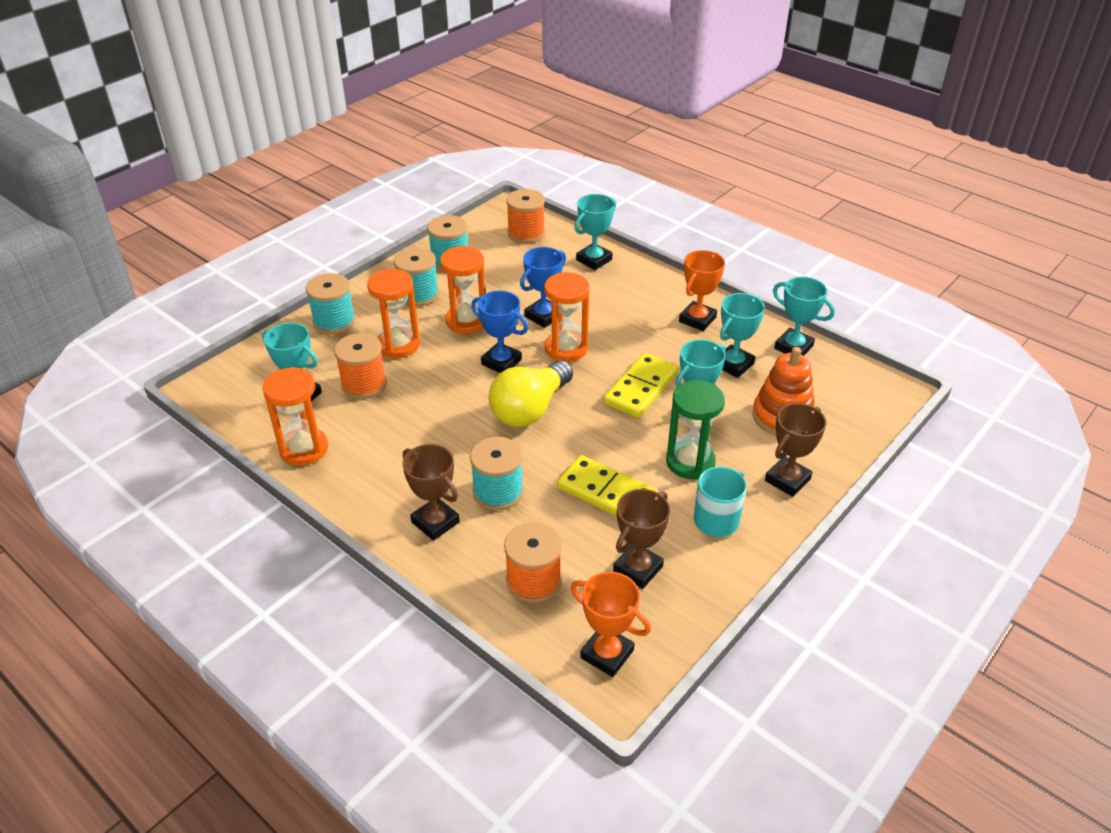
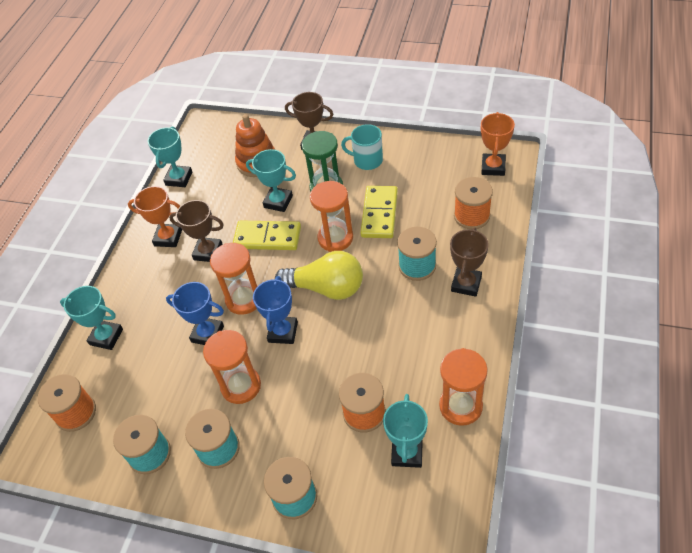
camera: 110 degrees left, 10 degrees up
(398, 345) = (300, 419): orange hourglass -> orange hourglass (335, 238)
(638, 569) = (428, 178): brown trophy -> brown trophy (208, 252)
(733, 364) = (214, 201): turquoise trophy -> none

